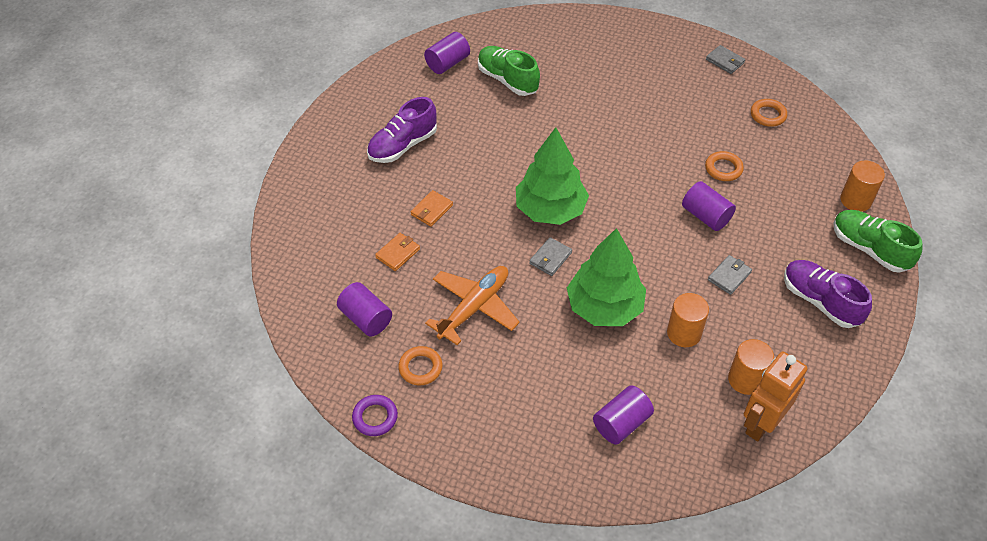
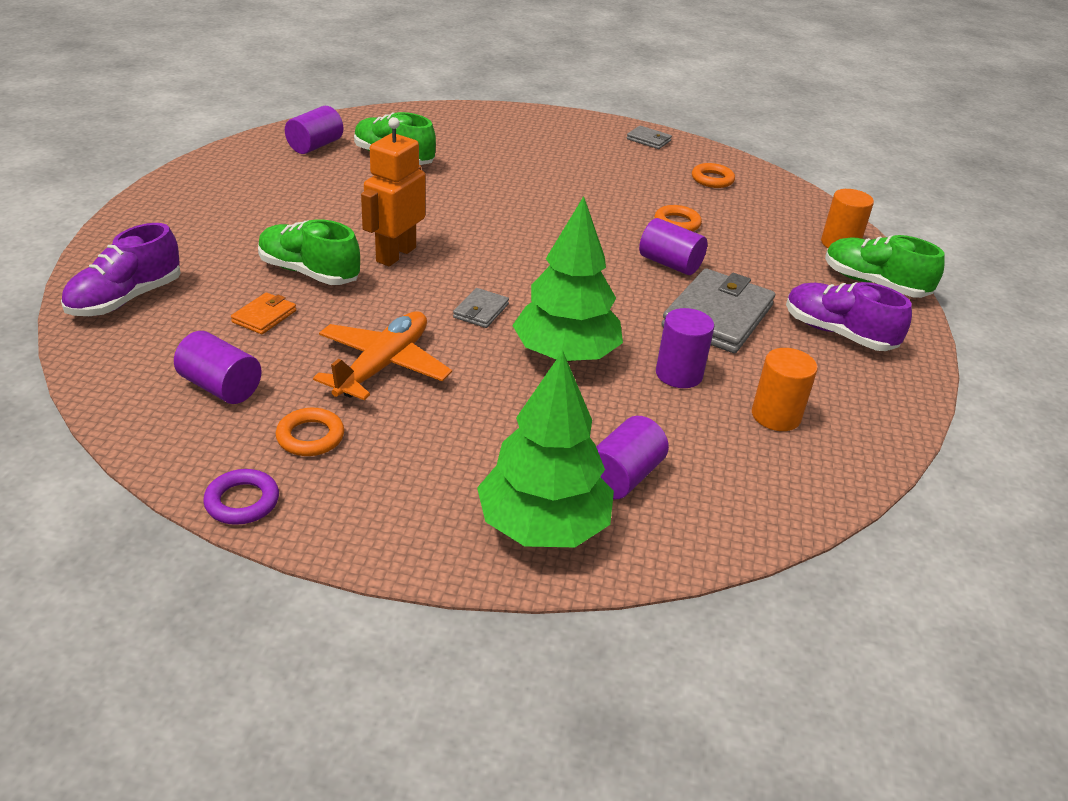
camera: 15 degrees left, 15 degrees down
(403, 145) = (263, 215): purple shoe -> purple shoe (126, 299)
(431, 210) = (309, 272): orange wallet -> green shoe
(550, 210) = (471, 266): green tree -> green tree (543, 526)
(684, 333) = (679, 374): orange cylinder -> purple cylinder
(729, 276) = (717, 316): grey wallet -> grey wallet, size x2.14
(761, 423) = (814, 460): orange robot -> orange robot (395, 254)

